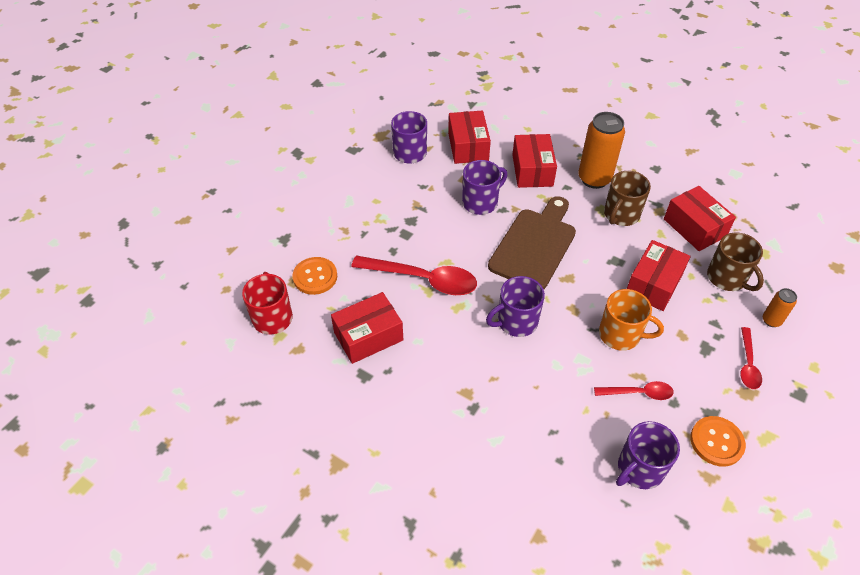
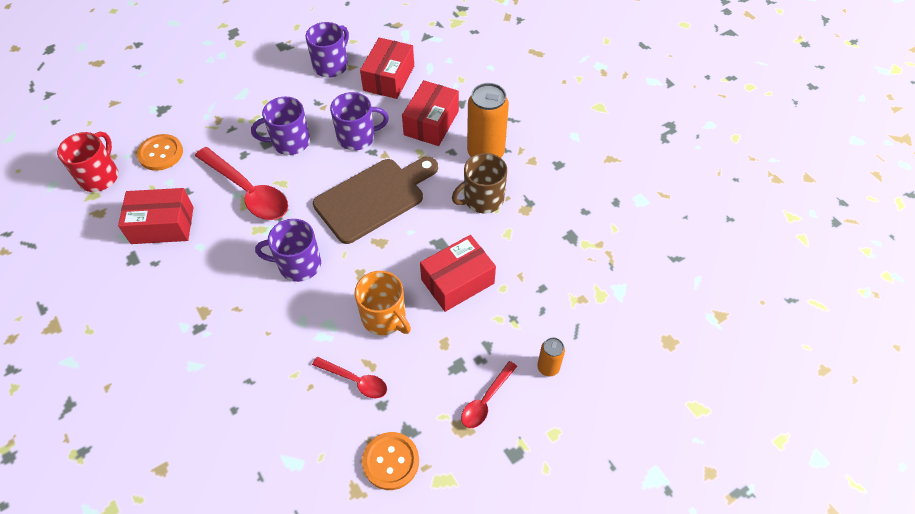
camera: 25 degrees right, 5 degrees up
(639, 469) = (297, 452): purple mug -> purple mug (290, 142)
(694, 228) = (547, 240): red box -> none
(727, 278) = (538, 305): brown mug -> none

